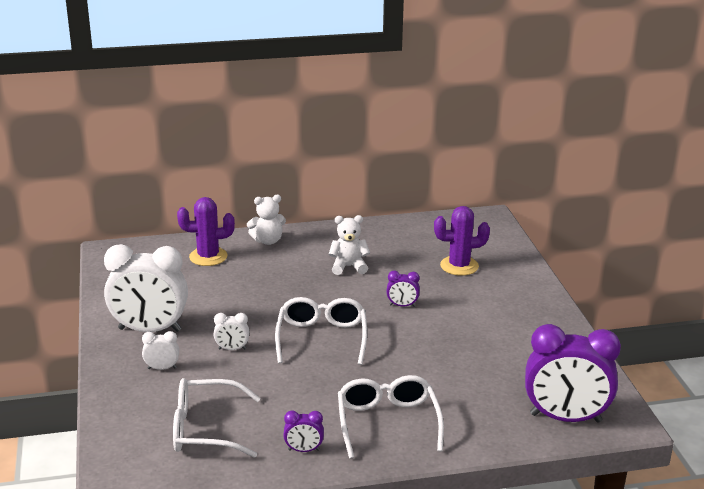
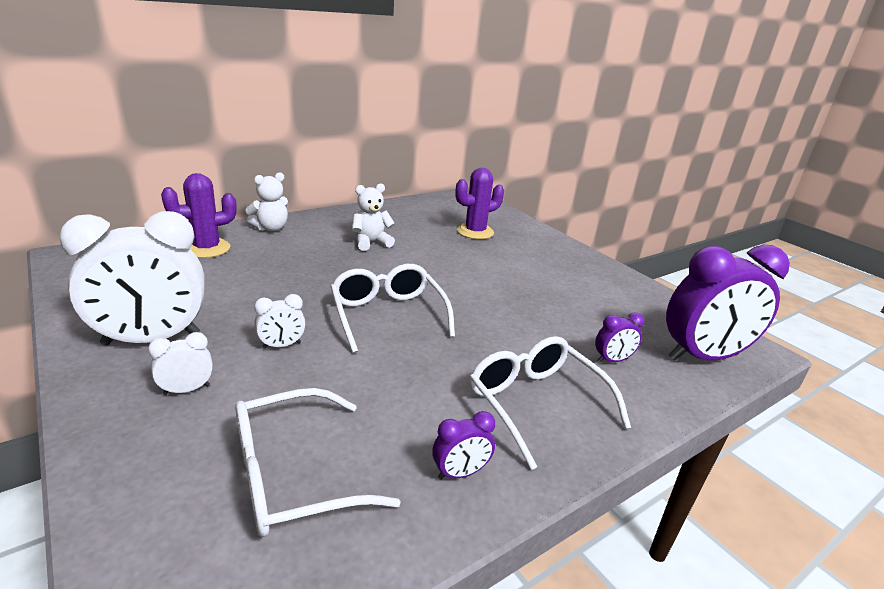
camera: 25 degrees left, 0 degrees up
(402, 305) = (450, 271): purple clock -> purple clock (612, 360)

